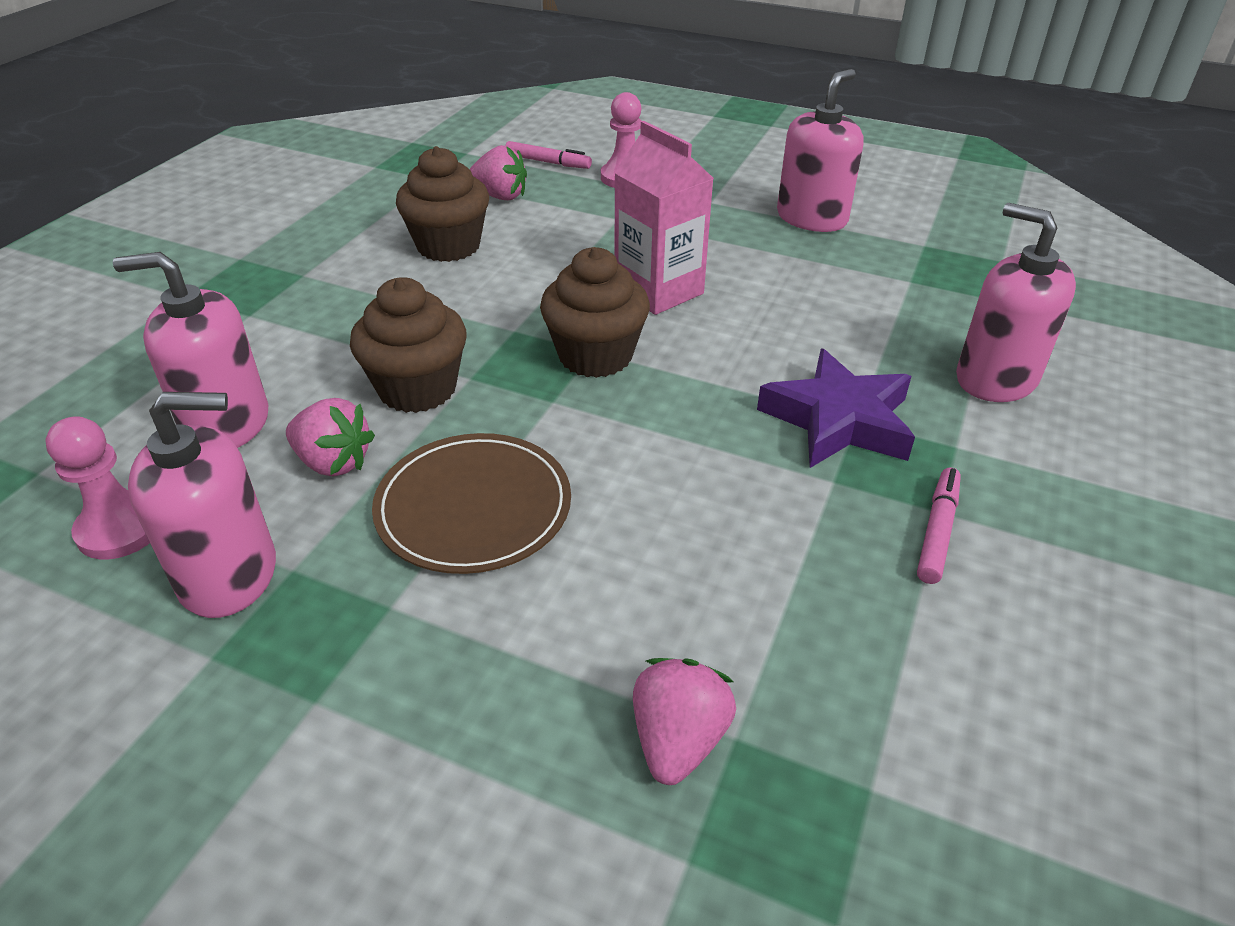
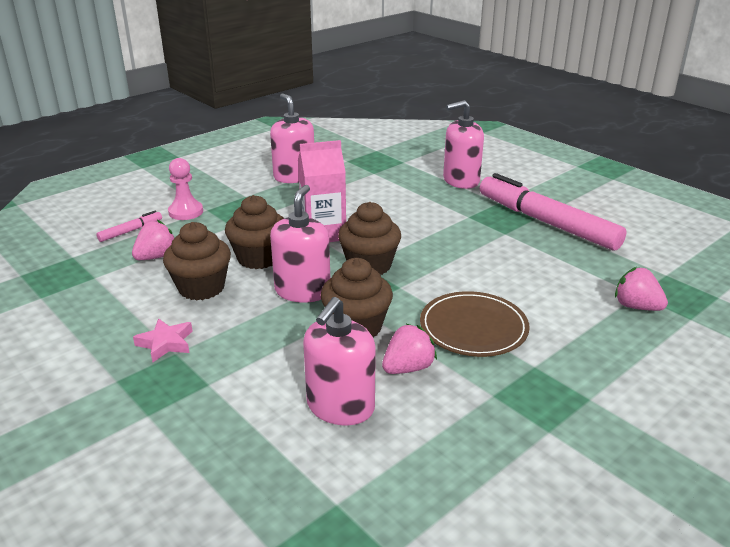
camera: 65 degrees left, 10 degrees down
(120, 529) = (423, 462): pink pawn -> none
(229, 574) = (487, 418): pink soap dispenser -> pink soap dispenser (302, 291)
(318, 262) = (165, 343): none -> pink star
(548, 262) = (259, 258): none -> brown cupcake
(838, 420) = (466, 220): purple star -> none
(937, 531) = (546, 222): pink marker -> pink marker, size x2.44

